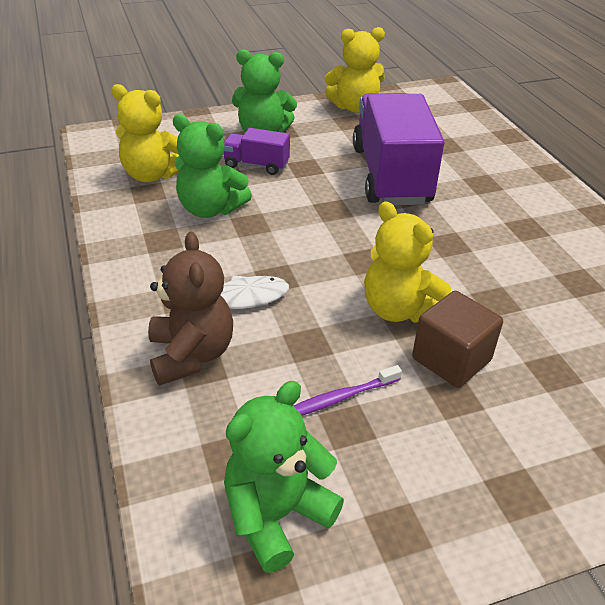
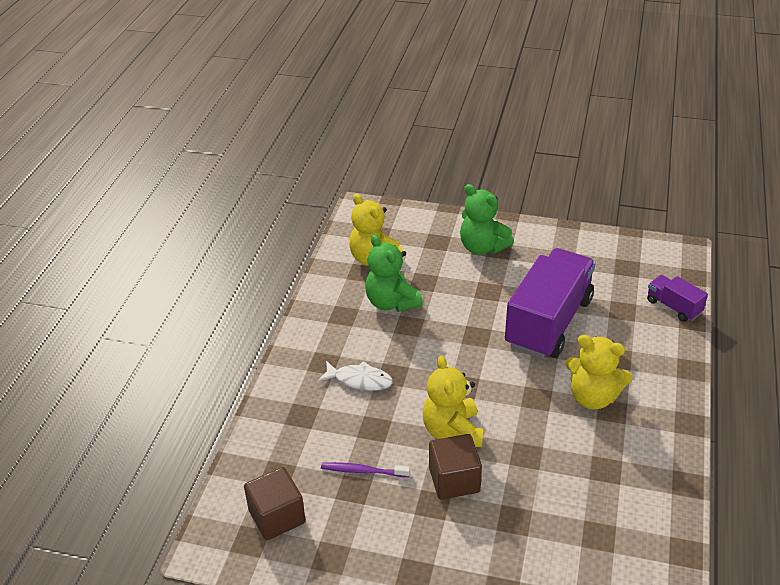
camera: 35 degrees right, 0 degrees up
(191, 355) = (301, 404): brown teddy bear -> none
(256, 165) = (453, 276): purple truck -> purple truck (673, 307)
(277, 515) = (277, 517): green teddy bear -> brown cube
(354, 107) = (580, 245): yellow teddy bear -> yellow teddy bear (593, 397)

